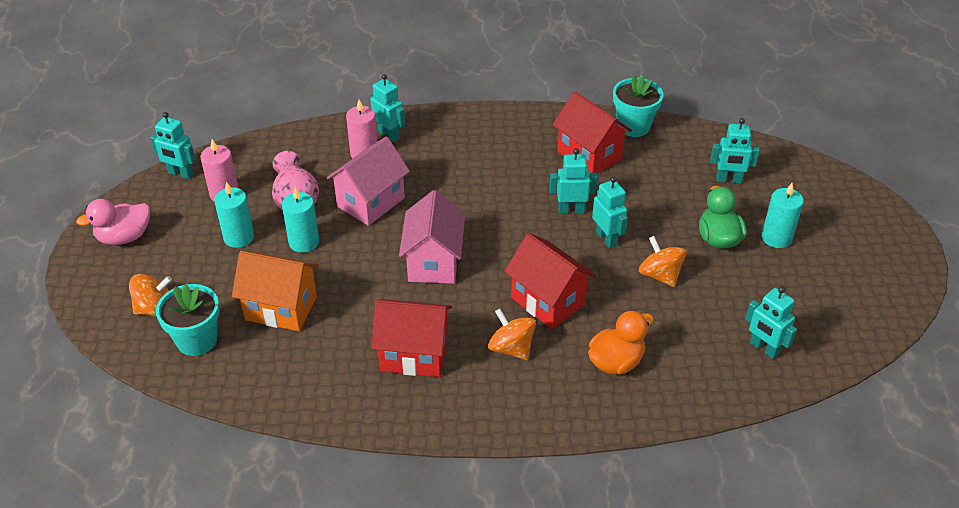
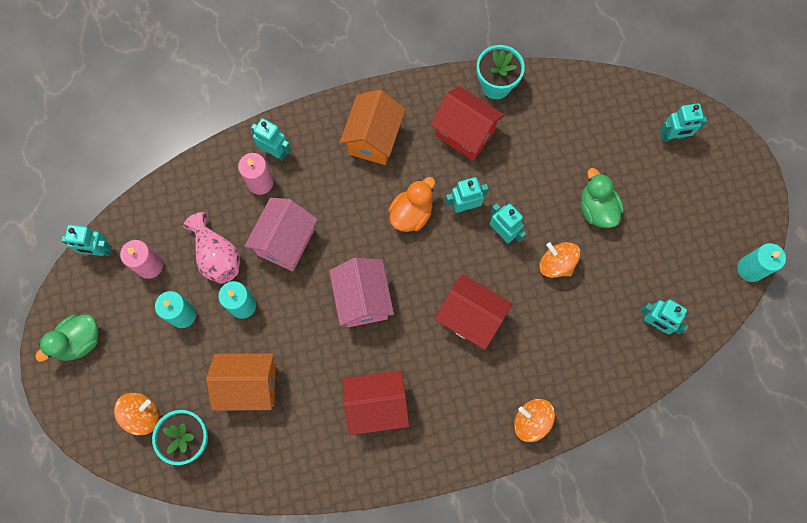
camera: 15 degrees left, 30 degrees up
(124, 237) = (79, 341): pink duck -> green duck
(493, 143) = (374, 139): none -> orange house
(511, 348) = (453, 376): orange spinning top -> orange spinning top (531, 421)
(616, 362) = (540, 368): orange duck -> orange duck (411, 214)
(728, 180) = (593, 134): turquoise robot -> turquoise robot (672, 137)
(776, 238) = (645, 195): turquoise candle -> turquoise candle (750, 269)

